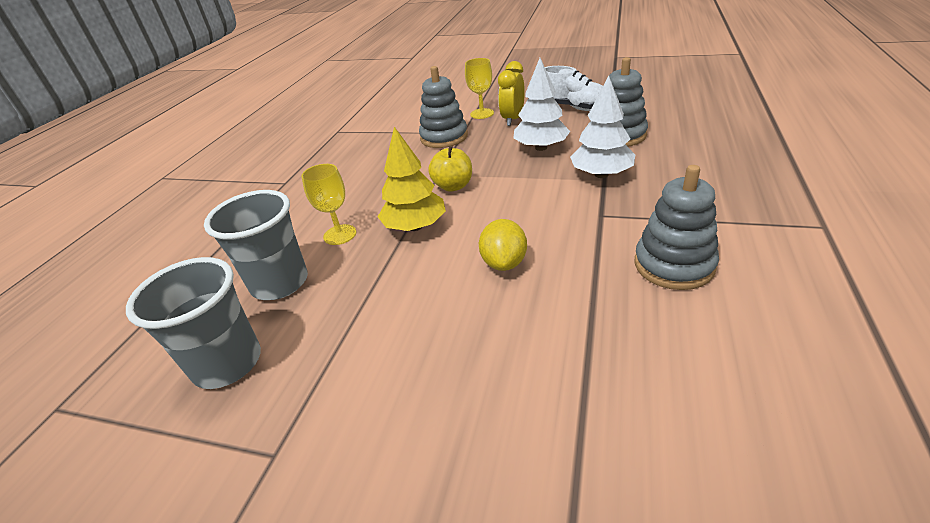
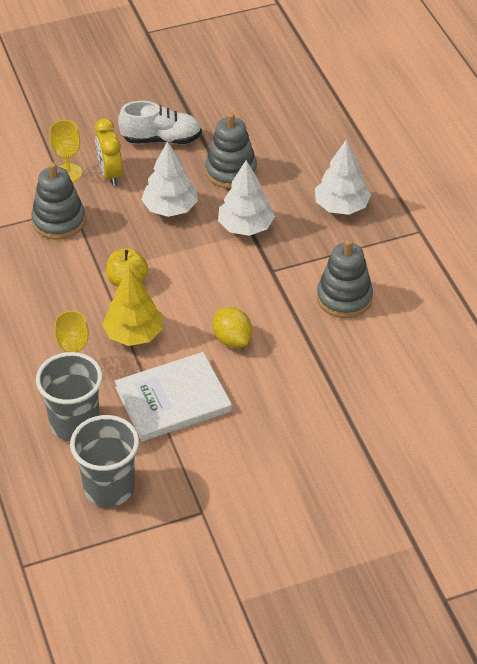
camera: 40 degrees left, 10 degrees up
(387, 298) = (173, 399): none -> white book
(723, 182) = (341, 206): none -> white tree

